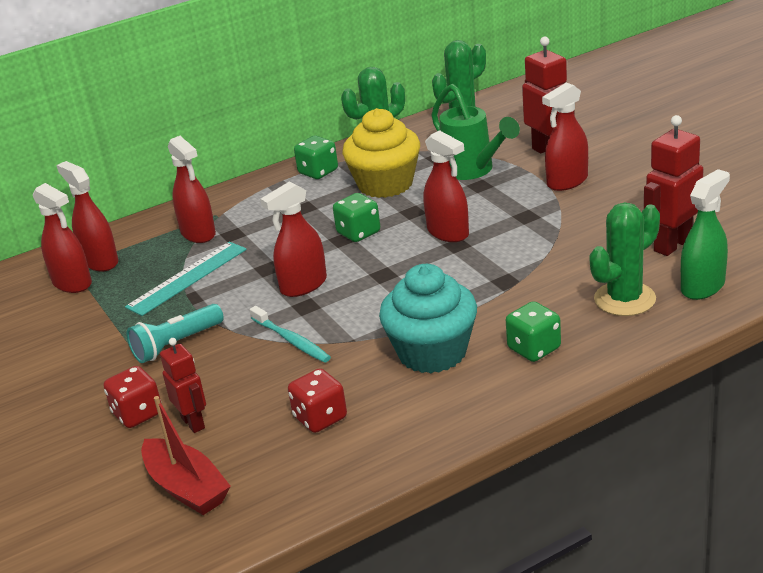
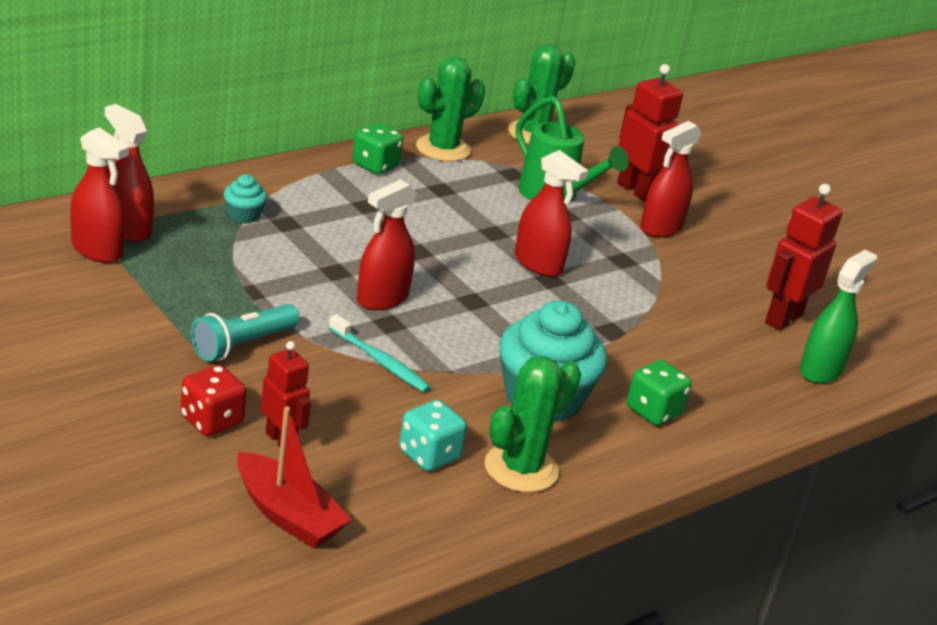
camera: 15 degrees left, 0 degrees up
(187, 278) = (240, 267): turquoise ruler -> none
(198, 233) = (243, 215): red spray bottle -> turquoise cupcake
(320, 418) = (429, 455): red dice -> turquoise dice
(358, 233) = (436, 247): green dice -> none
(385, 184) = (457, 194): yellow cupcake -> none
(624, 299) = (741, 371): green cactus -> green cactus (521, 468)

